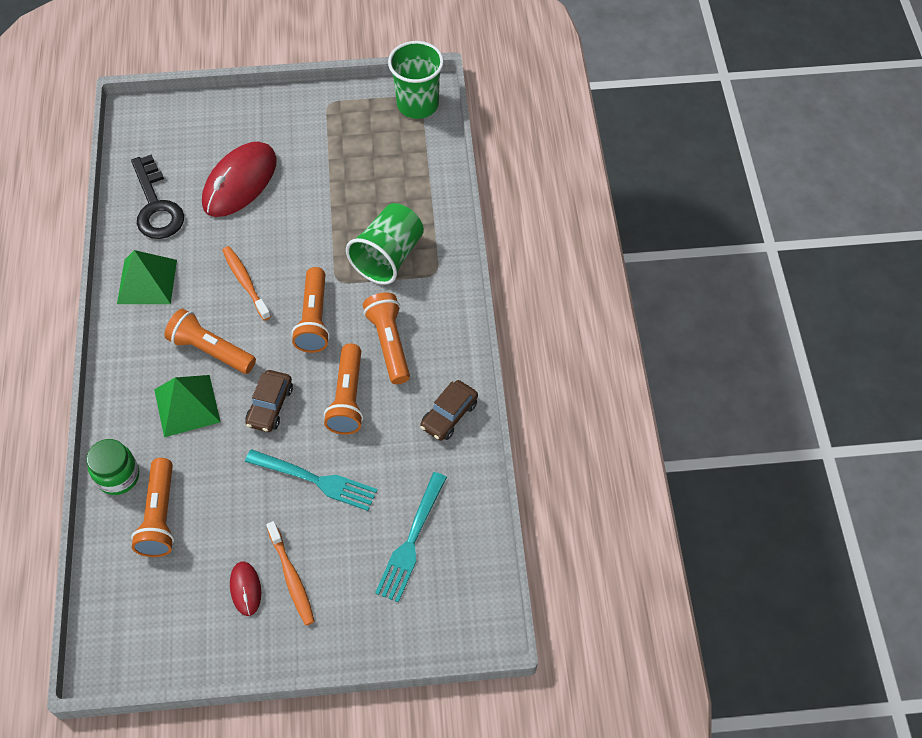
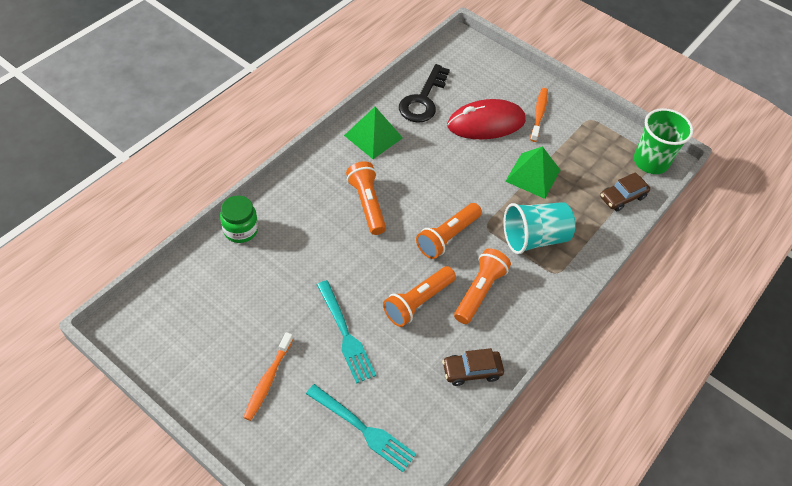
camera: 40 degrees right, 5 degrees down
(160, 516) = (237, 273): orange flashlight -> none
(187, 405) = (320, 223): green pyramid -> green pyramid (533, 175)
(245, 282) = (428, 182): orange toothbrush -> orange toothbrush (538, 114)
(245, 589) = (235, 361): red mouse -> none
(270, 406) = (366, 265): brown car -> brown car (622, 197)
(388, 257) = (534, 238): green cup -> turquoise cup
(411, 540) = (363, 429): turquoise fork -> turquoise fork turned 120 degrees counterclockwise

